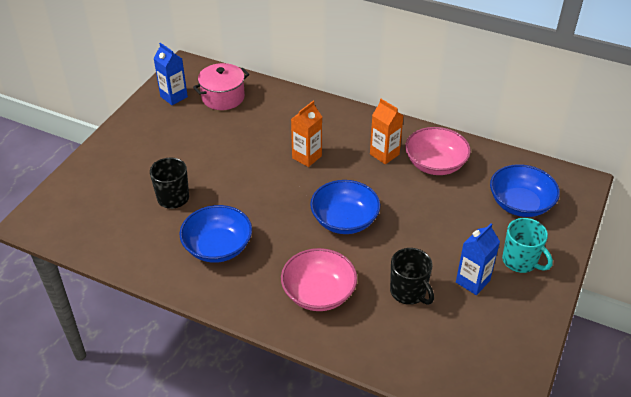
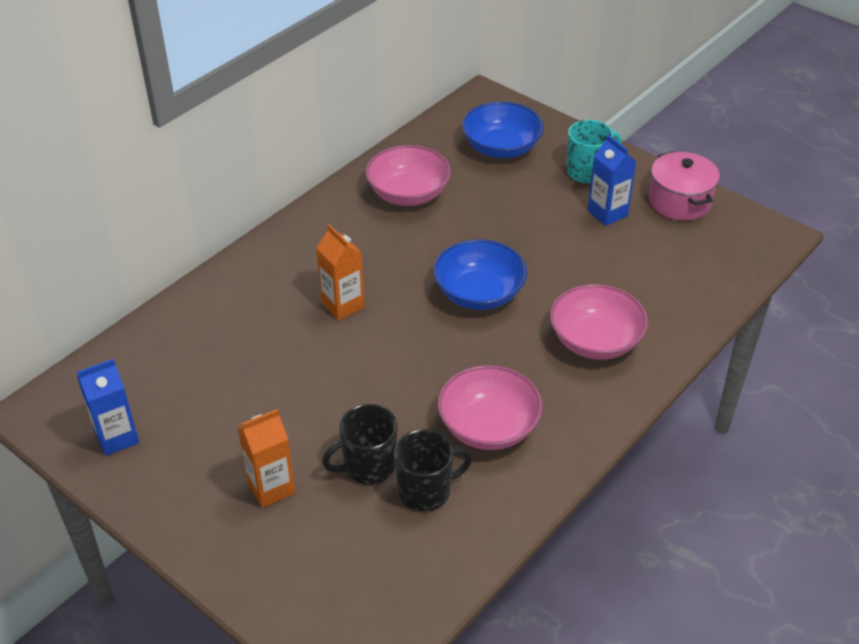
camera: 75 degrees left, 0 degrees up
(218, 247) = (488, 427): blue bowl -> pink bowl
(223, 97) = (155, 375): pink pot -> pink pot (679, 201)
(384, 154) = (370, 232): orange carton -> orange carton (271, 488)
(408, 292) = (611, 265): black mug -> black mug (426, 491)

